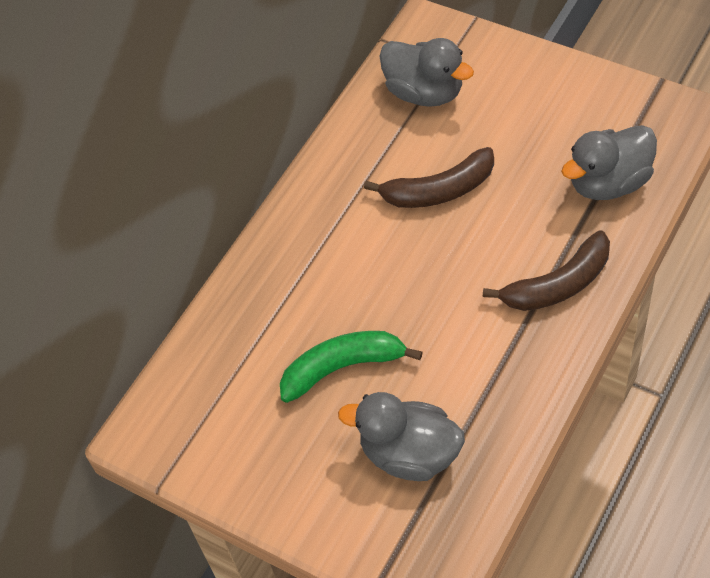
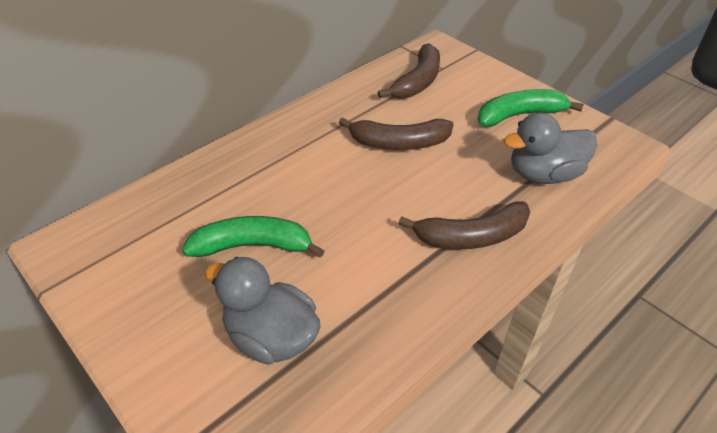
camera: 10 degrees right, 10 degrees down
(425, 92) = (417, 81): grey duck -> brown banana
(559, 108) = (520, 115): none -> green banana

